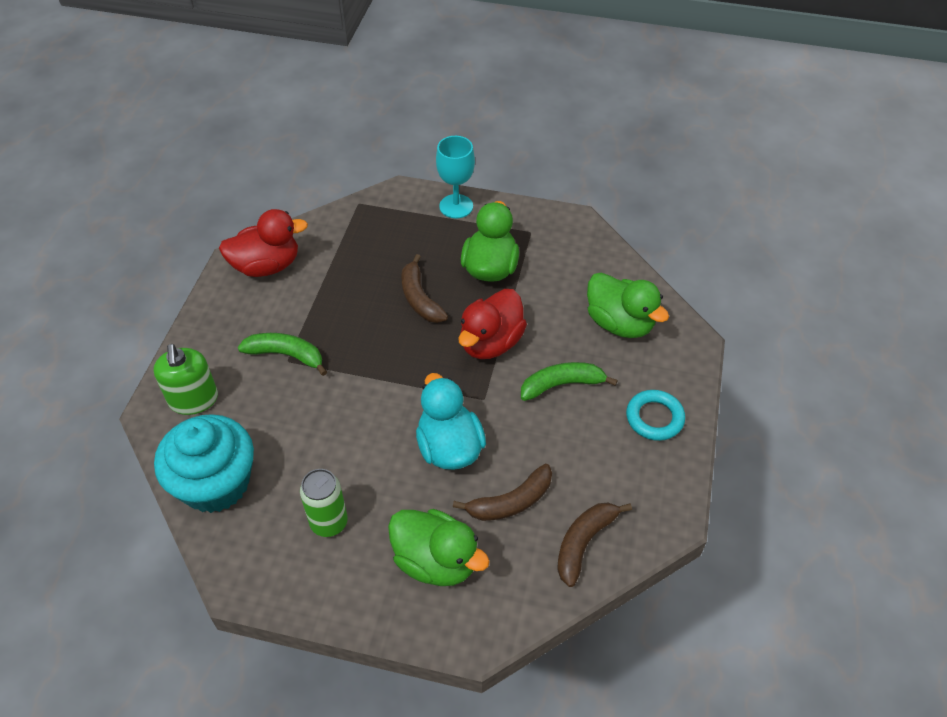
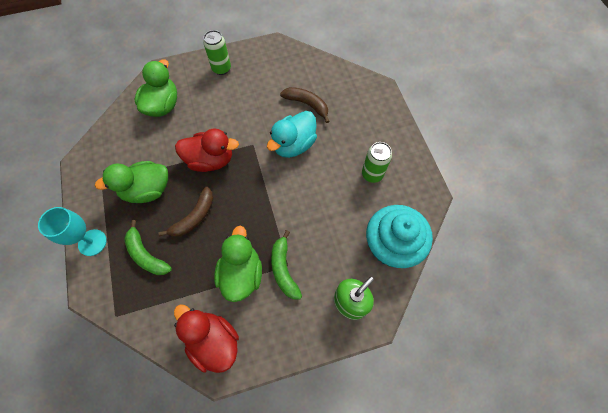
camera: 120 degrees left, 15 degrees up
(436, 561) = (358, 119): green duck -> green duck (241, 273)
(562, 385) = (222, 114): green banana -> green banana (146, 254)
(584, 543) = (309, 69): brown banana -> none
(654, 418) = (221, 69): turquoise ring -> green can

